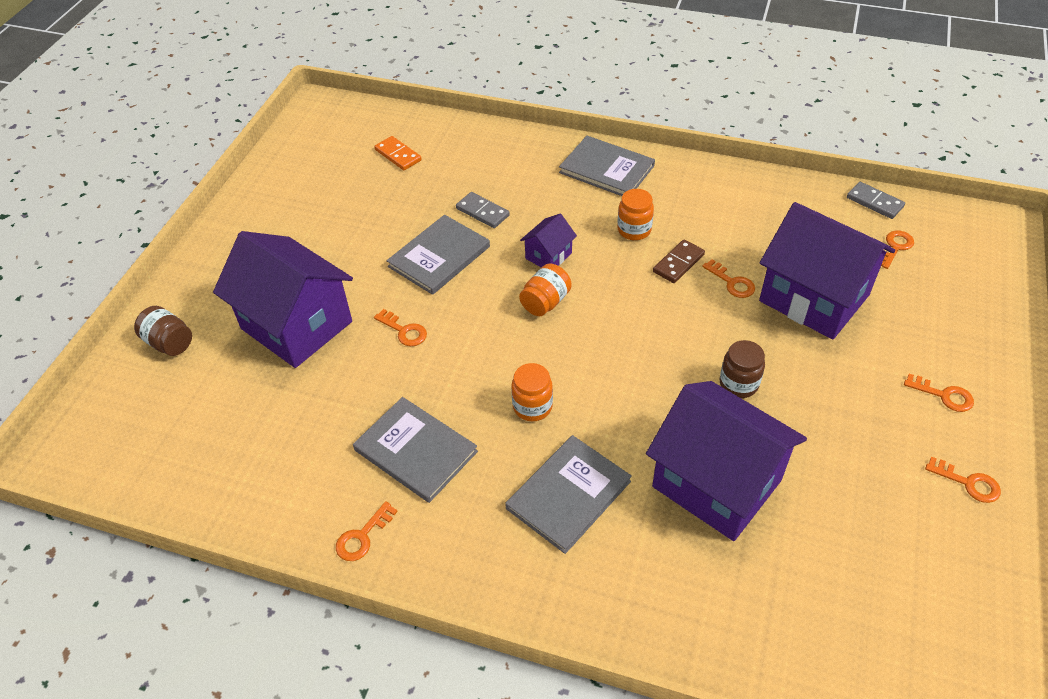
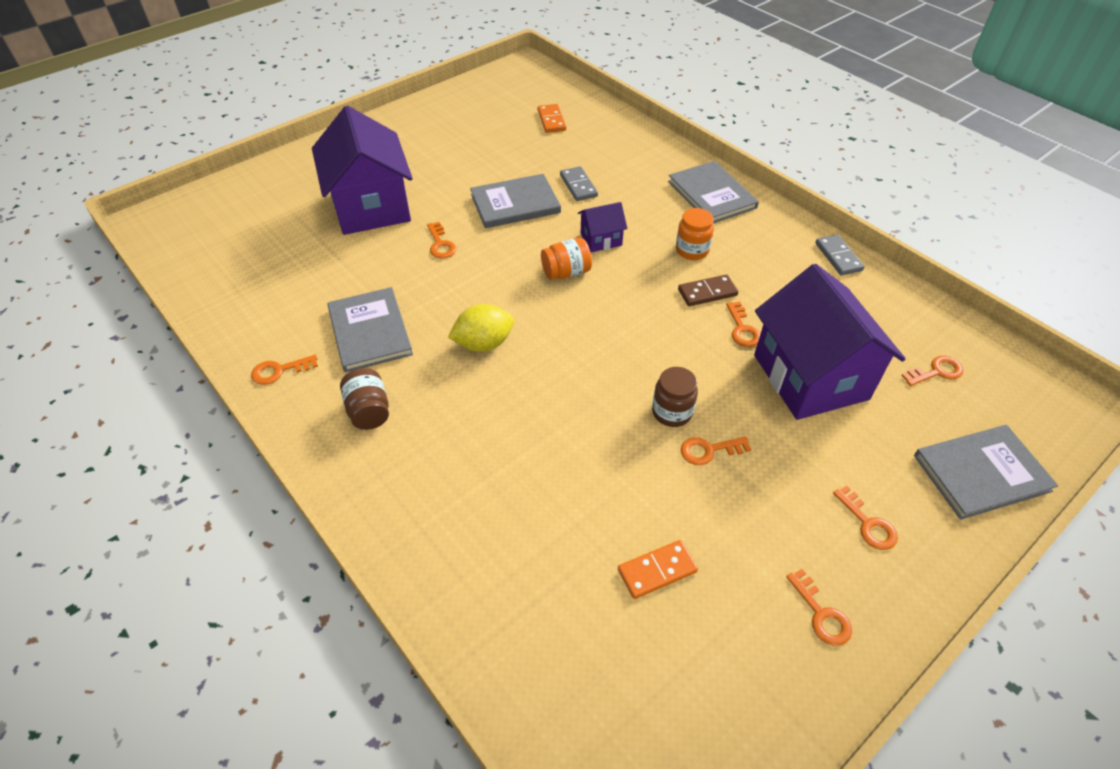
camera: 30 degrees right, 0 degrees up
(169, 343) = (281, 181): brown jar -> brown jar (369, 411)
(532, 406) = (484, 344): orange jar -> yellow lemon
(568, 495) = (450, 423): grey book -> grey book (981, 473)
(716, 483) = (577, 480): purple house -> none
(792, 400) = (709, 450): none -> orange key
(836, 520) = (657, 570): none -> orange domino
(874, 202) = (951, 324): grey domino -> grey domino (838, 257)

